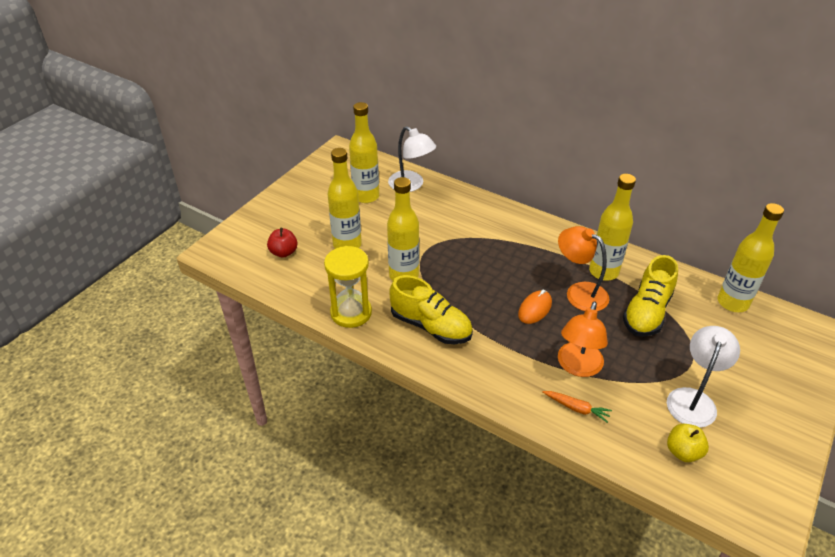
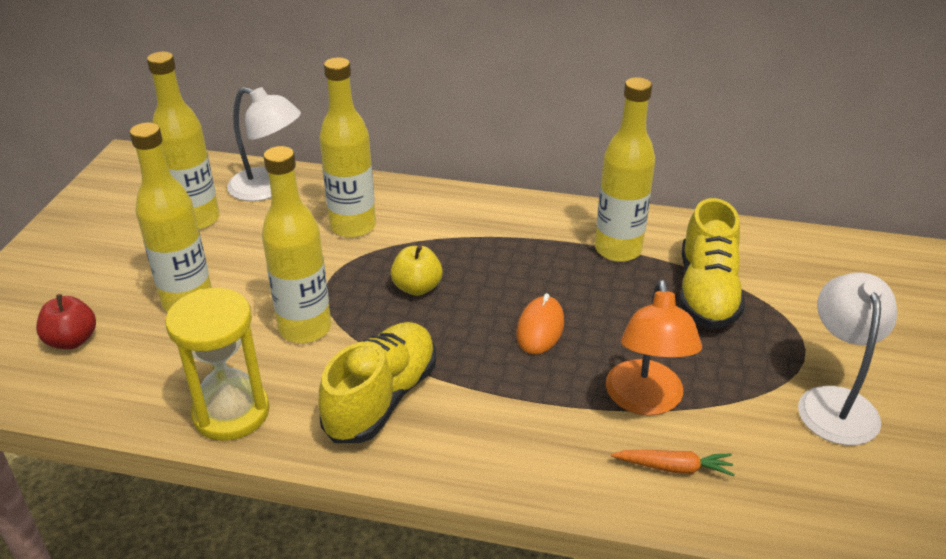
camera: 20 degrees left, 5 degrees down
(431, 326) = (381, 399): yellow shoe -> yellow shoe turned 75 degrees counterclockwise
(579, 292) = (596, 287): orange lamp -> none
(683, 452) = (862, 488): yellow apple -> yellow apple (417, 287)
(732, 303) = (814, 251): yellow bottle -> yellow bottle (353, 226)

